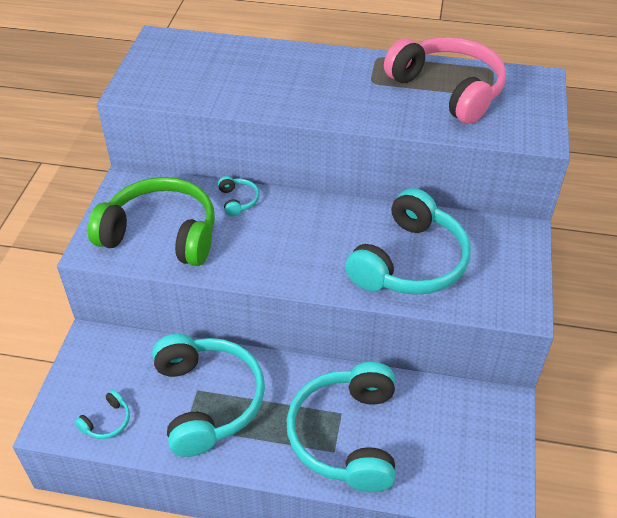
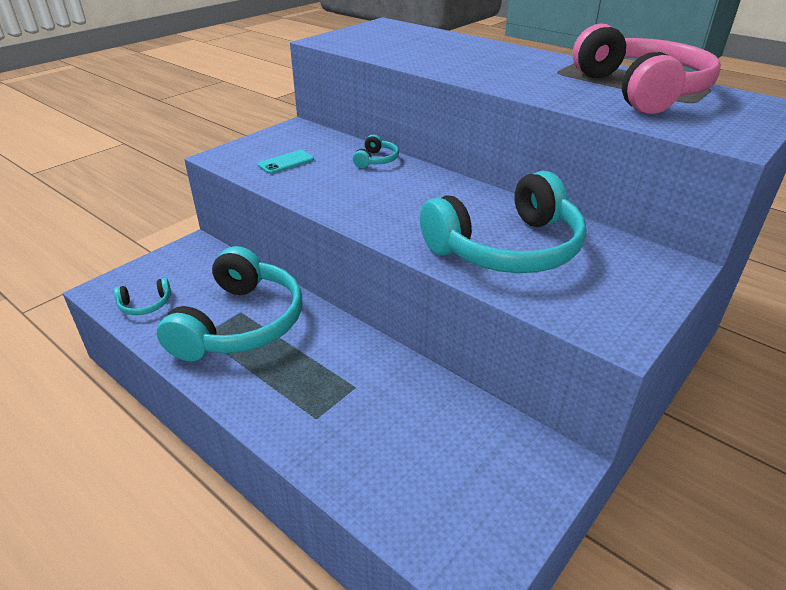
camera: 30 degrees right, 10 degrees down
(161, 234) = (286, 162): green headphones -> turquoise phone
(346, 435) = (342, 409): turquoise headphones -> none

